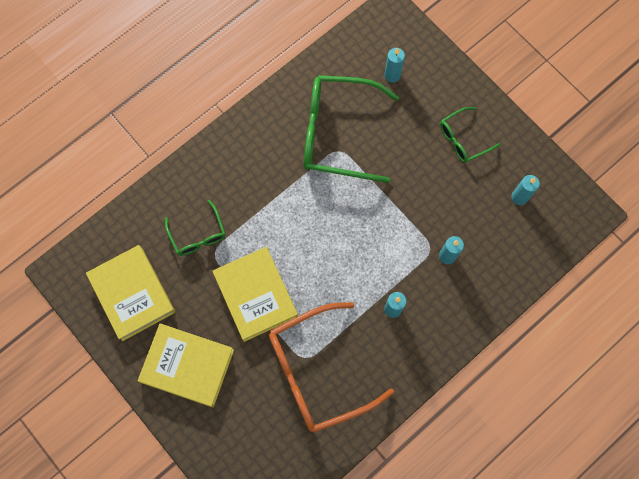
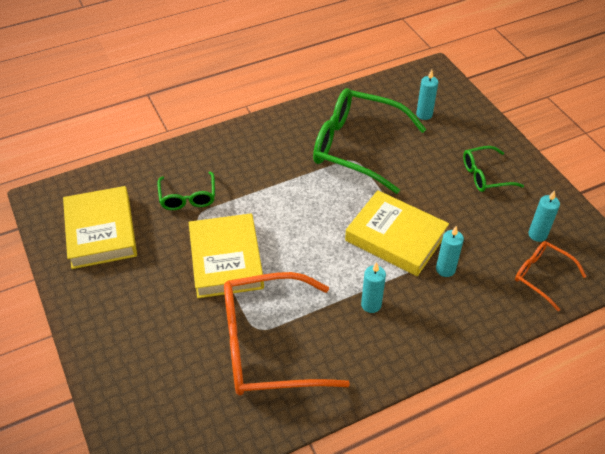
camera: 15 degrees right, 25 degrees down
(187, 366) = (128, 307): yellow book -> yellow book (395, 237)
(529, 242) = (542, 276): none -> orange glasses

